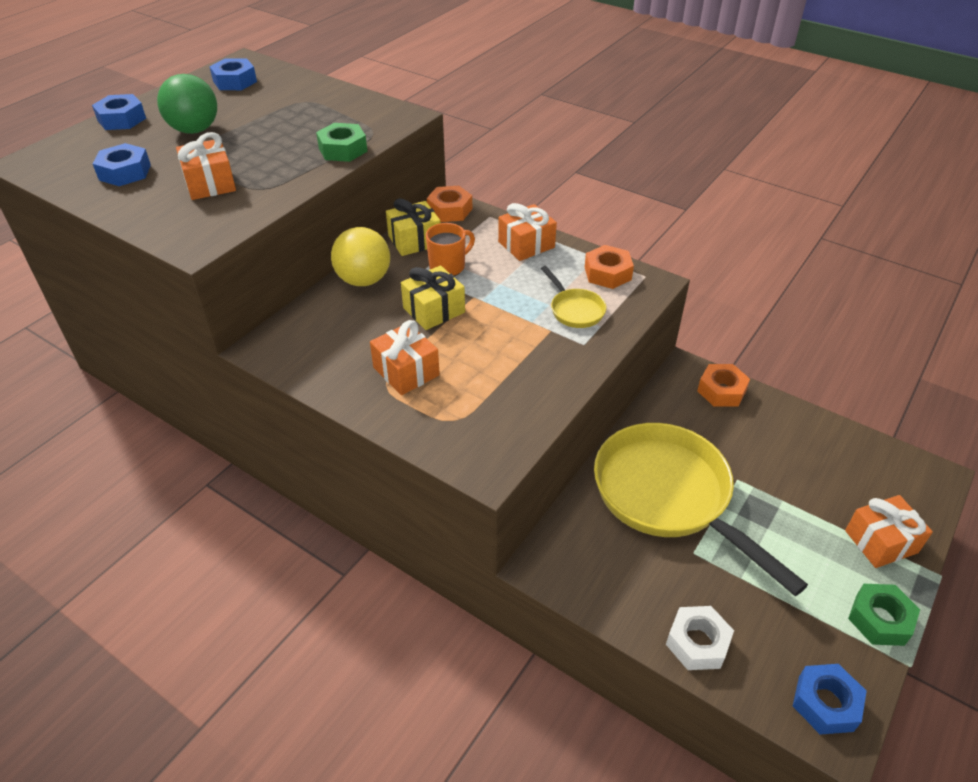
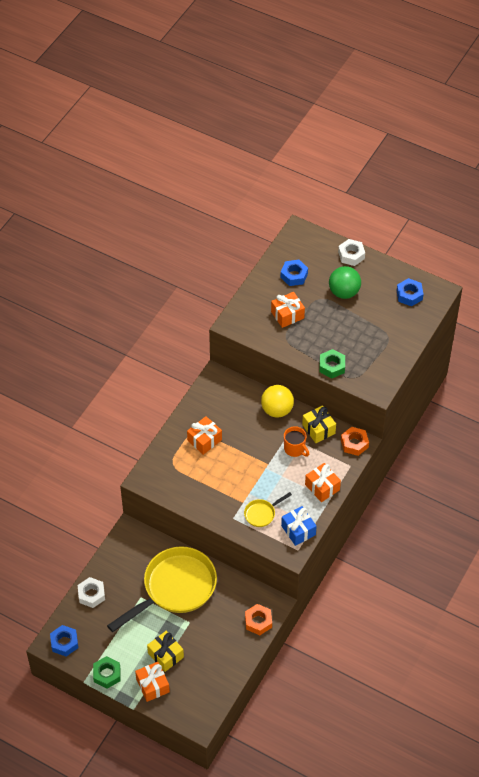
camera: 85 degrees right, 10 degrees up
(122, 119) = (351, 255): blue nut -> white nut
(434, 310) = (254, 446): yellow gift -> yellow gift (165, 655)
(607, 273) = (298, 530): orange nut -> blue gift

